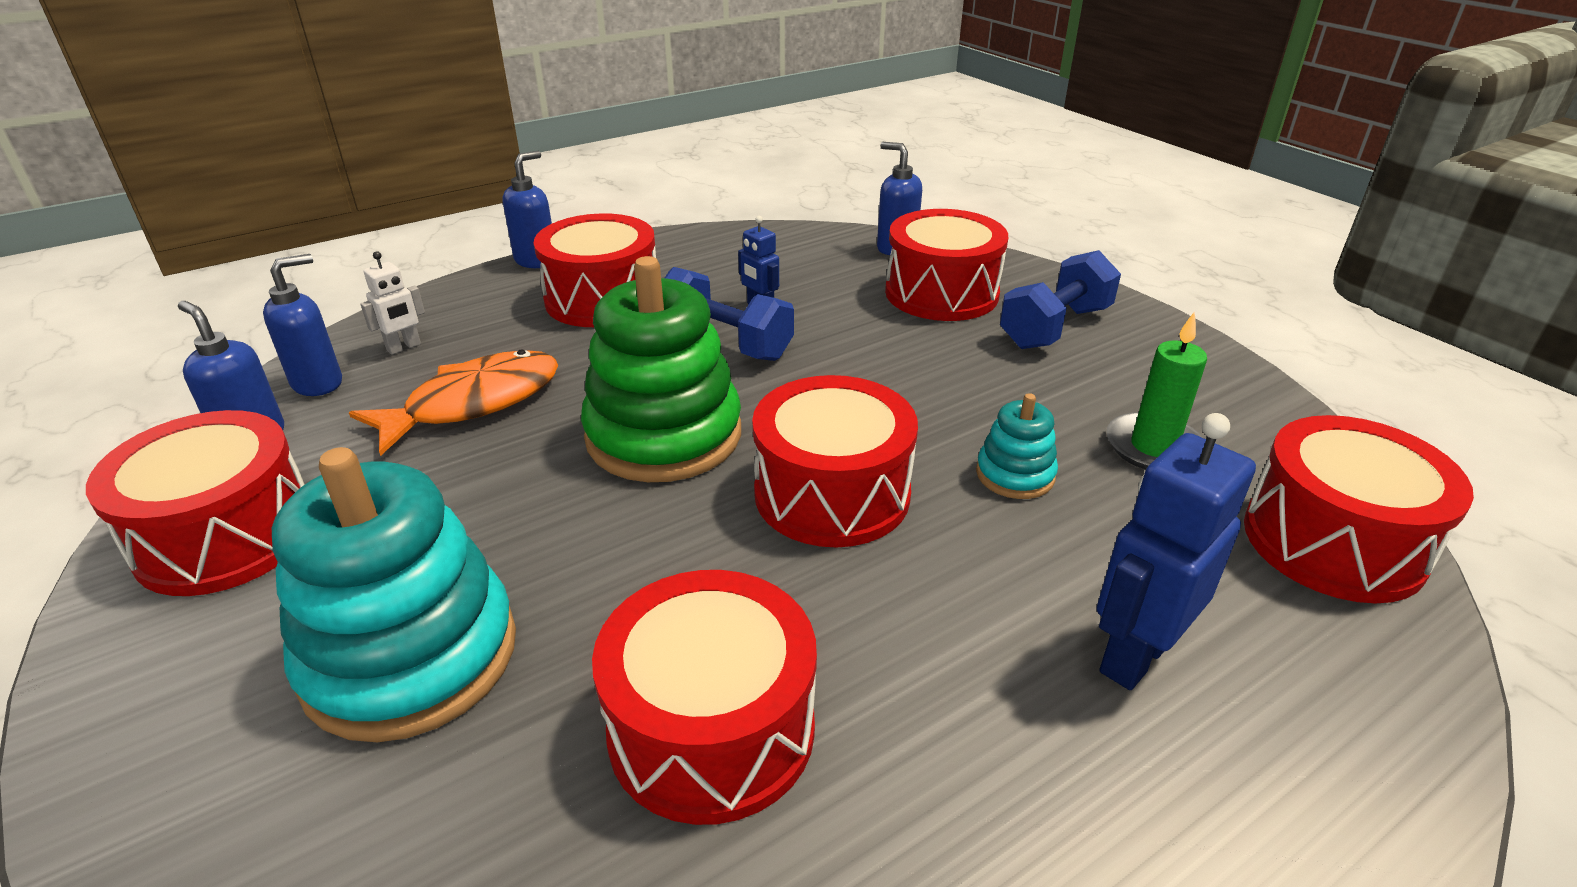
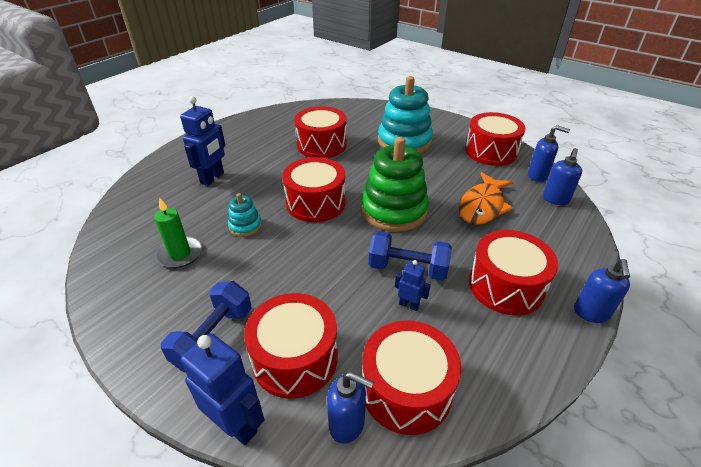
camera: 160 degrees right, 5 degrees up
(404, 347) = (553, 225): white robot -> none
(1016, 265) = (236, 424): none -> blue robot
(1333, 542) = (124, 226): red drum -> red drum (406, 389)

